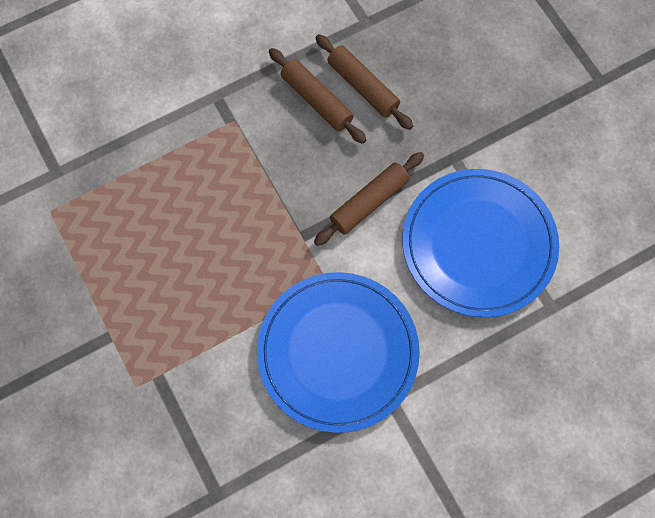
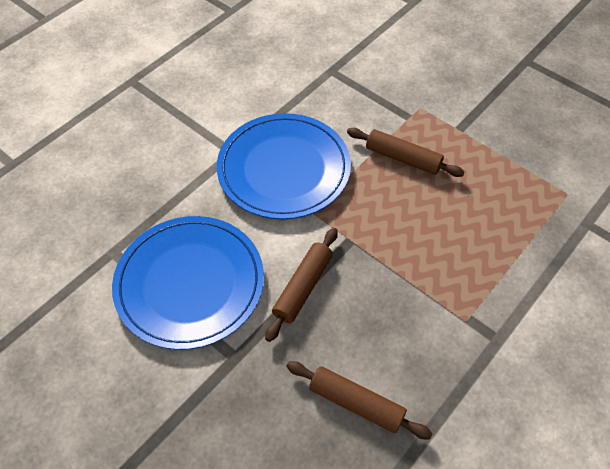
camera: 160 degrees right, 15 degrees down
(316, 100) = (397, 370): brown rolling pin -> brown rolling pin (403, 158)

